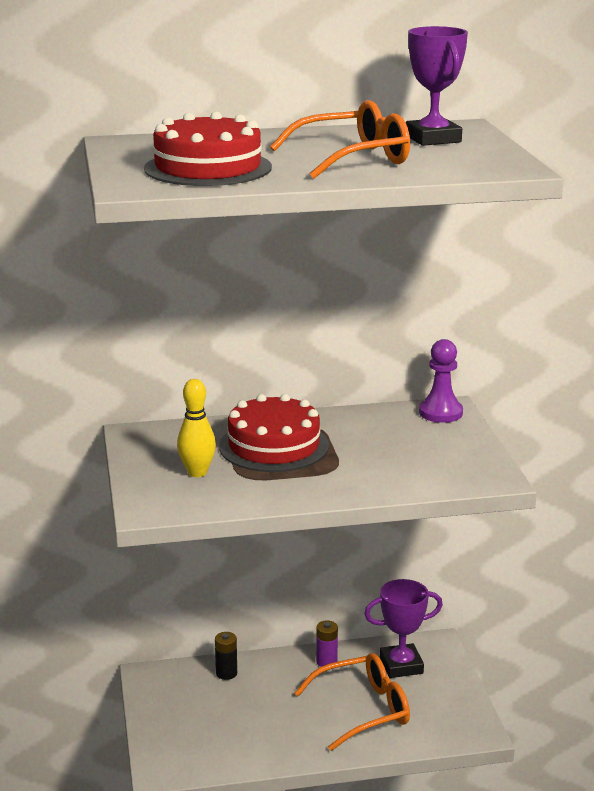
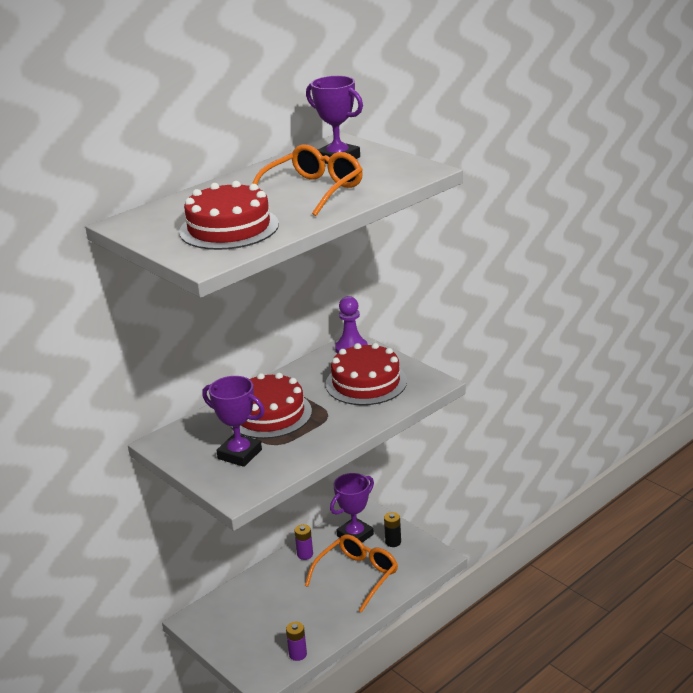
camera: 30 degrees left, 5 degrees up
(197, 472) = (240, 454): yellow bowling pin -> purple trophy
(222, 762) = (298, 654): none -> purple battery
(226, 673) = (245, 593): black battery -> black battery (393, 542)
(416, 451) = (366, 382): none -> red cake

